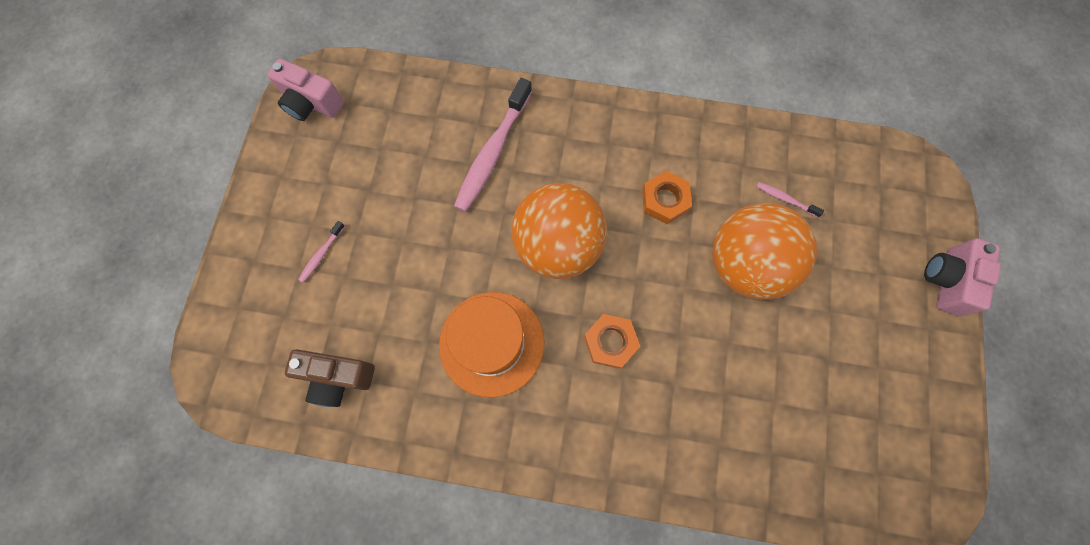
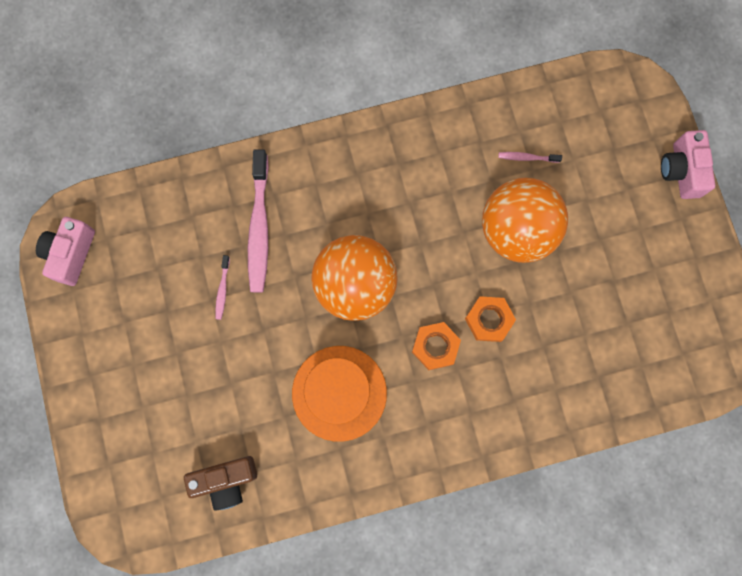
camera: 25 degrees left, 5 degrees up
(311, 103) = (71, 254): pink camera -> pink camera turned 105 degrees clockwise
(321, 255) = (156, 386): pink toothbrush -> pink toothbrush (222, 290)
(664, 200) = (427, 204): orange nut -> orange nut (489, 320)

